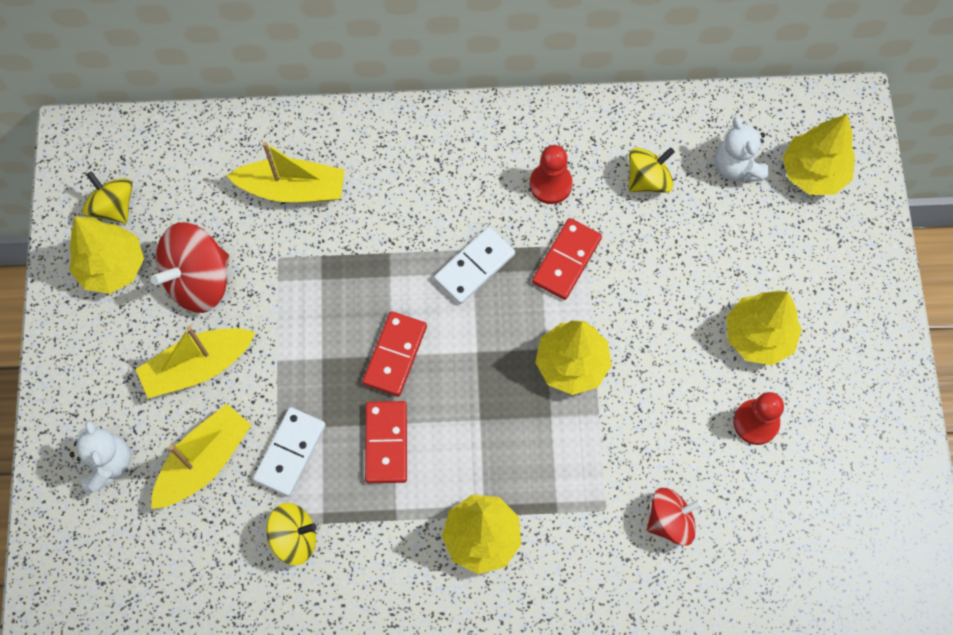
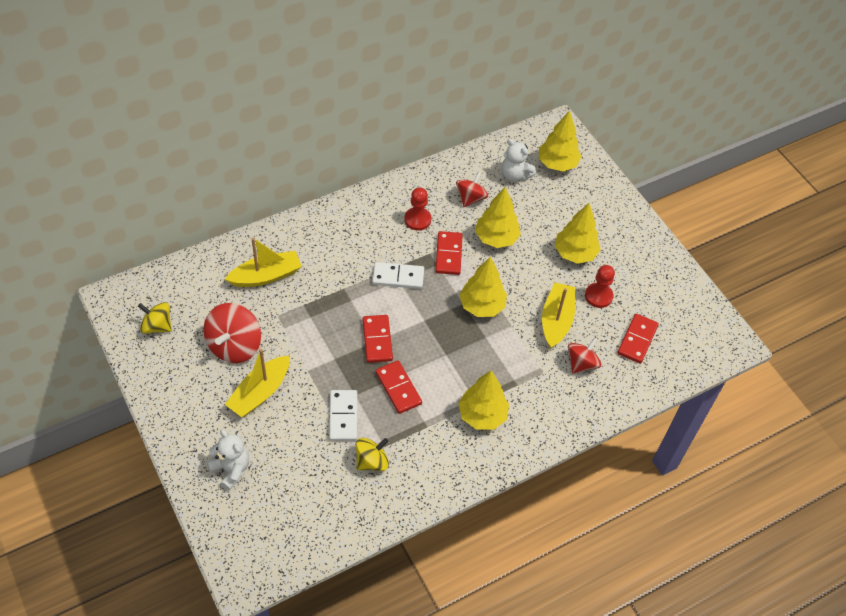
camera: 30 degrees left, 15 degrees down
(112, 267) = (175, 359): yellow tree -> yellow tree (496, 238)
(204, 461) = (292, 443): yellow boat -> yellow boat (556, 320)
(474, 267) = (398, 277): white domino -> white domino turned 75 degrees clockwise
(648, 179) = (470, 198): yellow spinning top -> red spinning top
(776, 520) = (637, 340): none -> red domino

